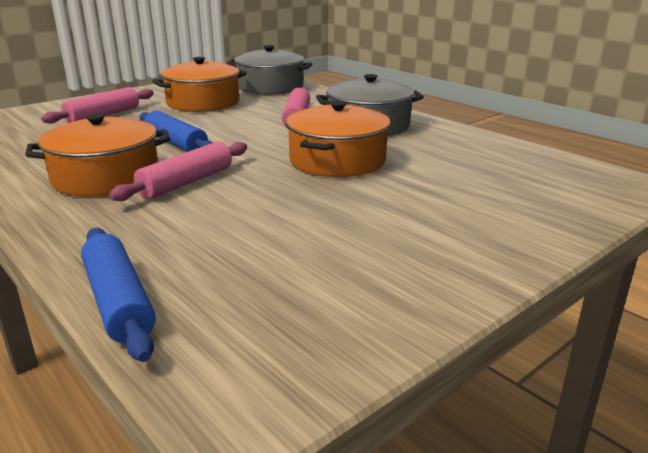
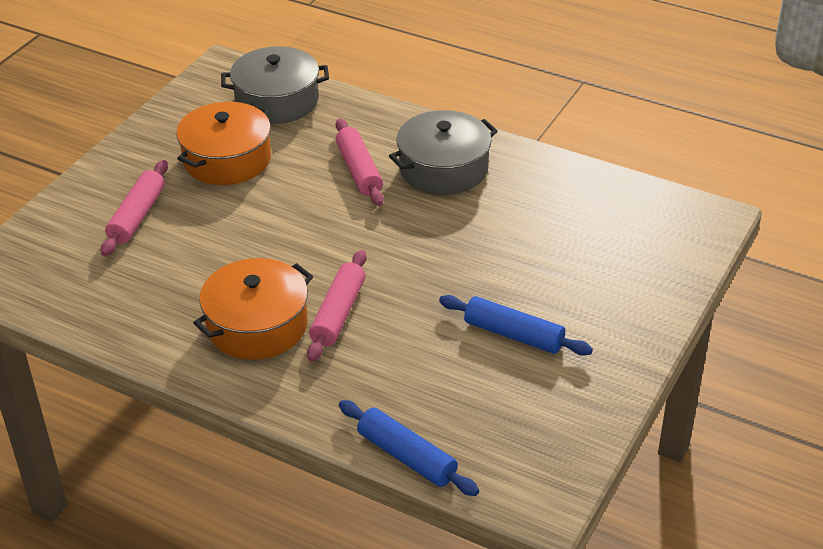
camera: 20 degrees left, 15 degrees up
(176, 143) = (272, 253): blue rolling pin -> blue rolling pin (513, 335)
(337, 160) = (450, 243): orange pot -> none

